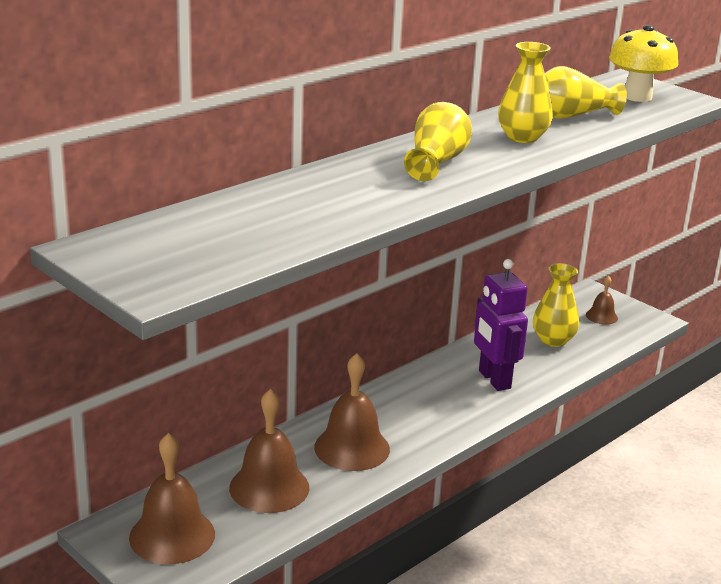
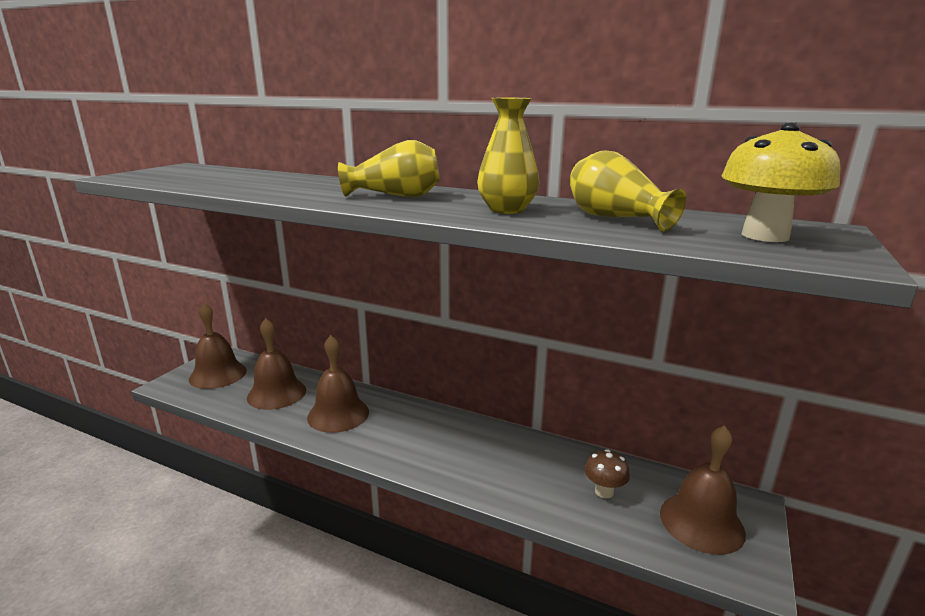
camera: 70 degrees right, 5 degrees down
(494, 380) = (489, 465): purple robot -> none
(553, 340) = (604, 491): yellow vase -> brown mushroom
(601, 316) = (701, 522): brown bell -> brown bell, size x1.94

